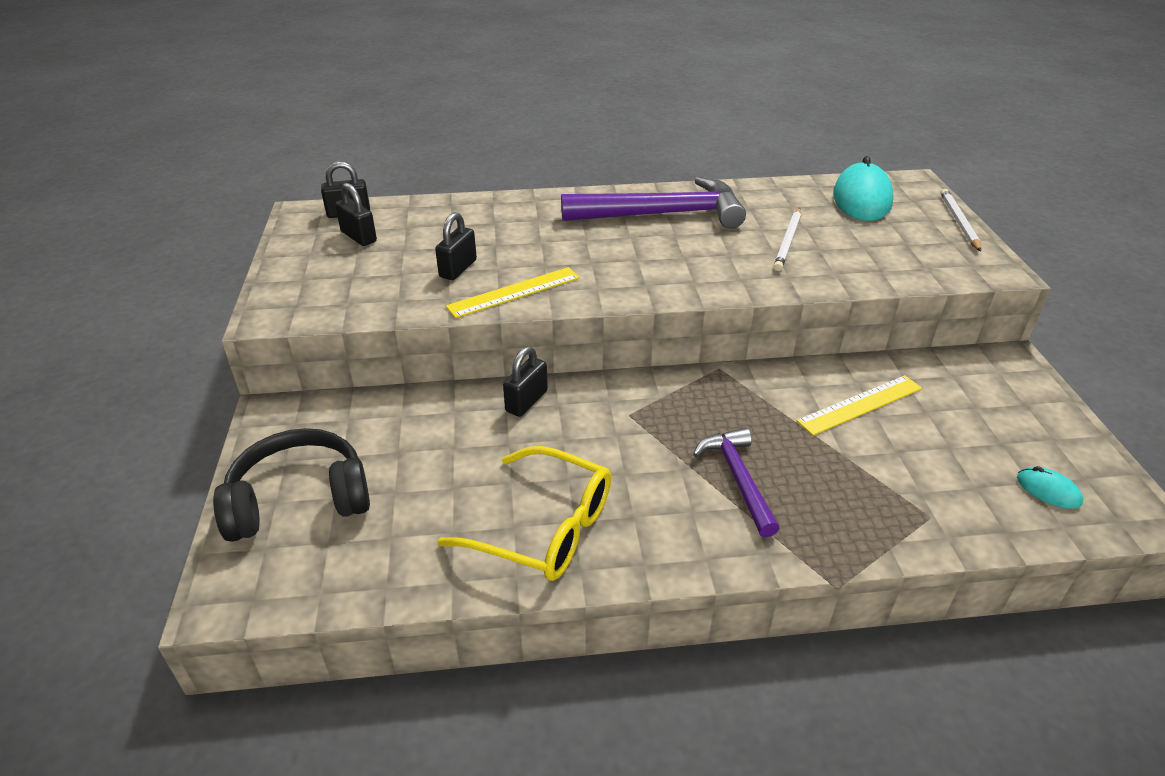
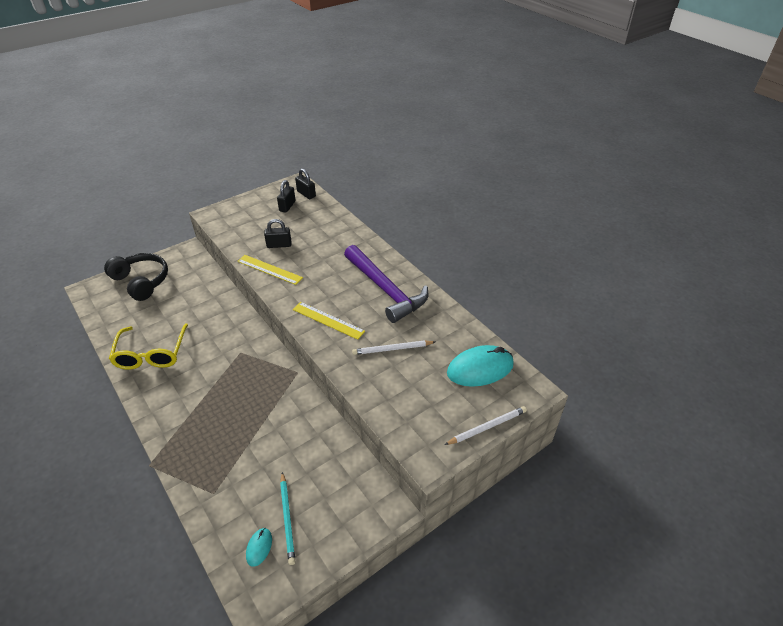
camera: 60 degrees right, 5 degrees up
(526, 401) = (232, 315): black padlock -> none
(738, 479) = (210, 407): purple hammer -> none
(860, 404) = (296, 441): yellow ruler -> yellow ruler (328, 320)
(1003, 450) = (287, 519): none -> turquoise pencil

